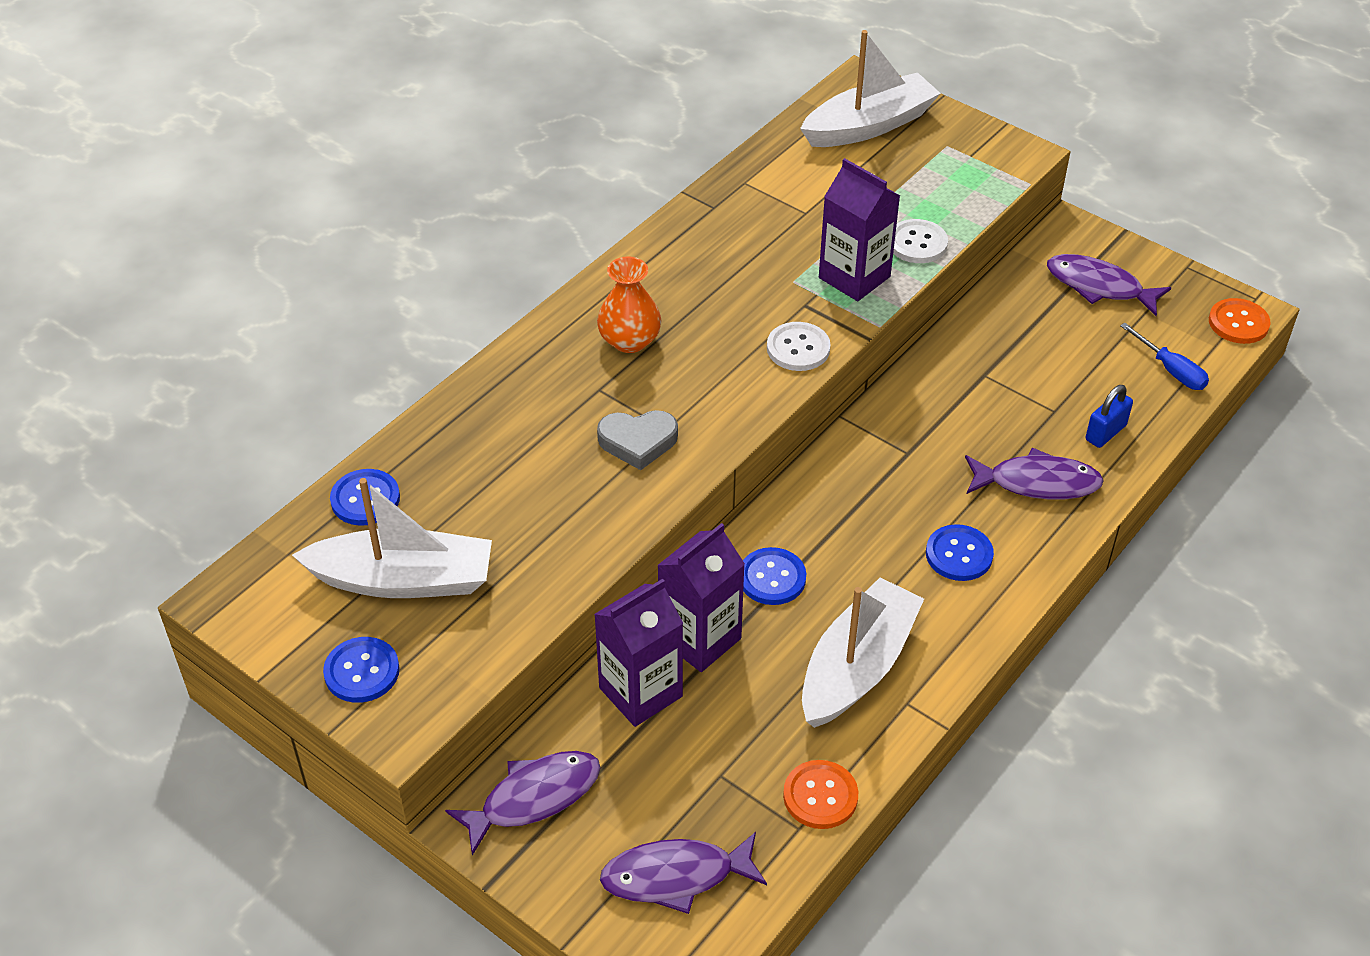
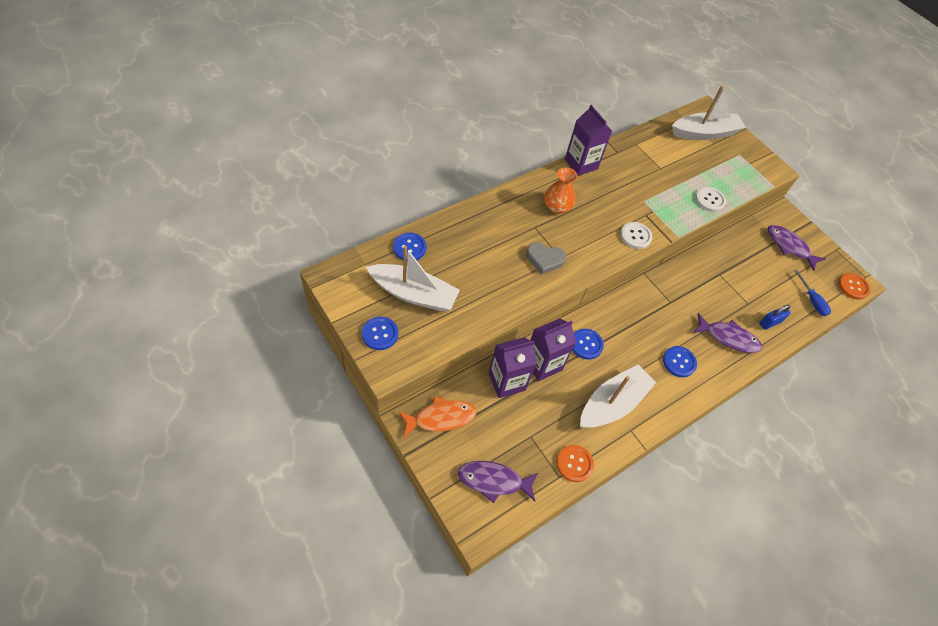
camera: 10 degrees right, 10 degrees up
(533, 798) = (441, 418): purple fish -> orange fish
(854, 277) = (674, 208): purple carton -> purple carton (581, 164)

